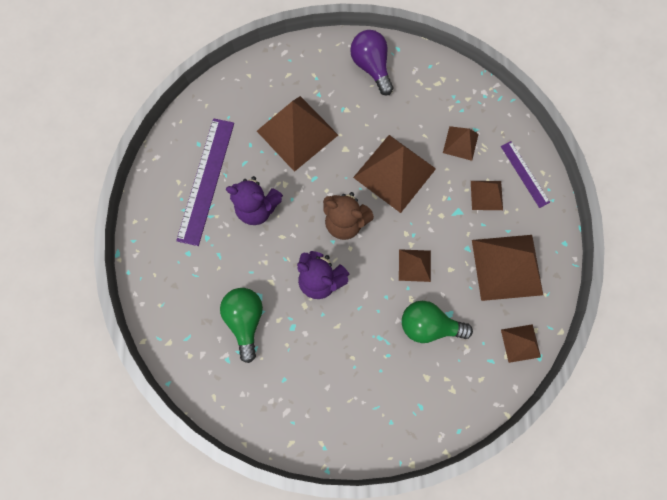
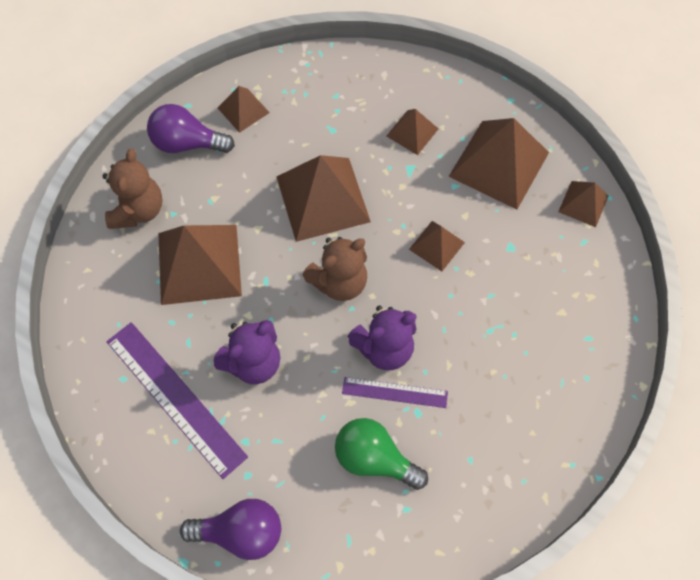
camera: 55 degrees left, 10 degrees down
(153, 273) = (241, 532): none -> purple light bulb
(306, 74) = (138, 210): none -> brown teddy bear
(428, 325) = (508, 274): green light bulb -> none
(460, 143) = (339, 118): brown pyramid -> brown pyramid (243, 110)
(524, 174) = (416, 85): purple ruler -> purple ruler (394, 392)

